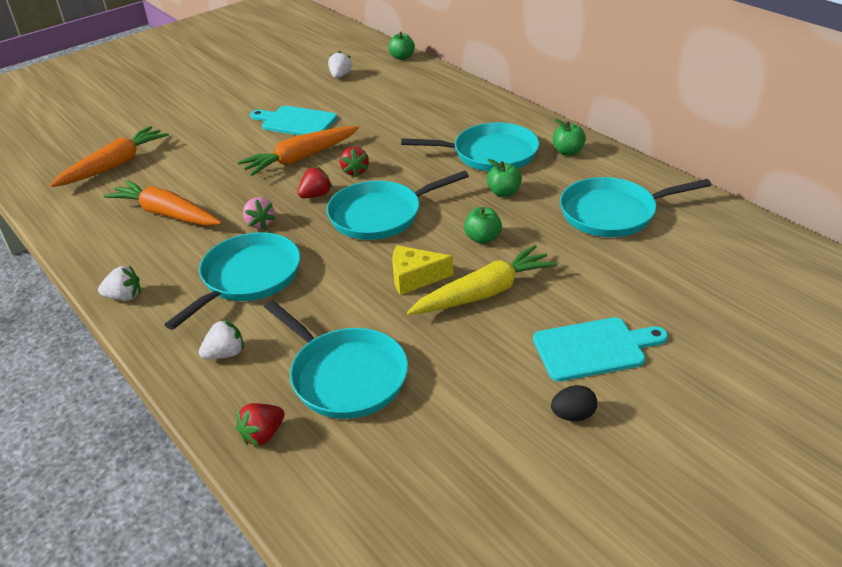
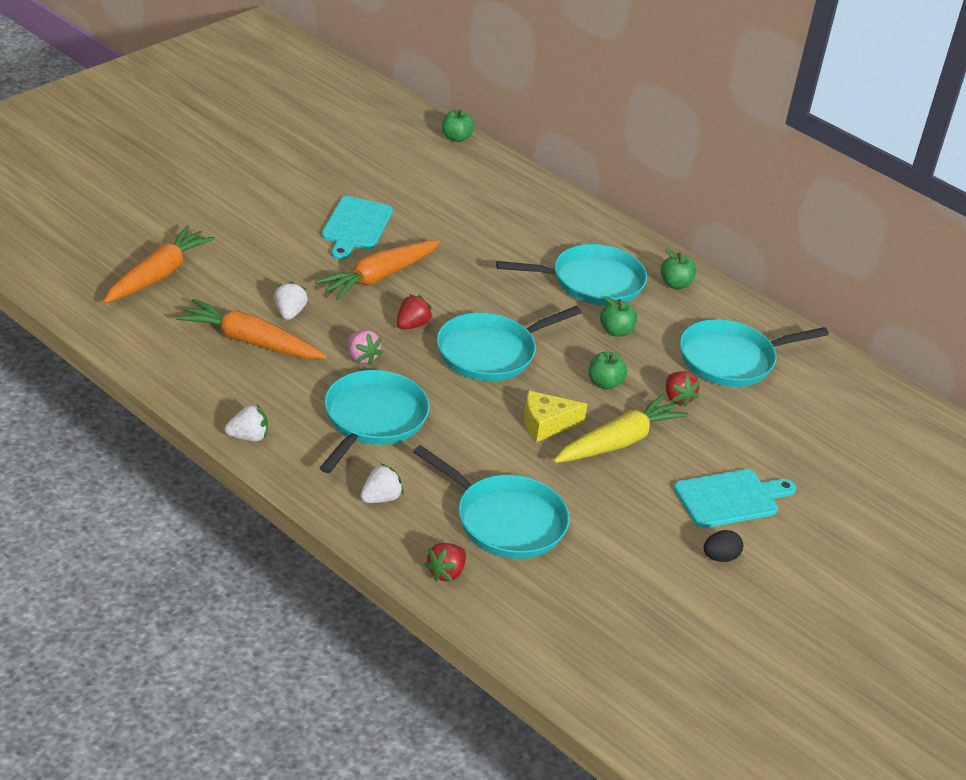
camera: 15 degrees left, 0 degrees up
(296, 122) = (355, 226): turquoise cutting board -> turquoise cutting board turned 90 degrees counterclockwise
(340, 76) = (387, 161): white strawberry -> white strawberry (289, 313)
(355, 171) = (447, 297): red strawberry -> red strawberry (677, 398)

